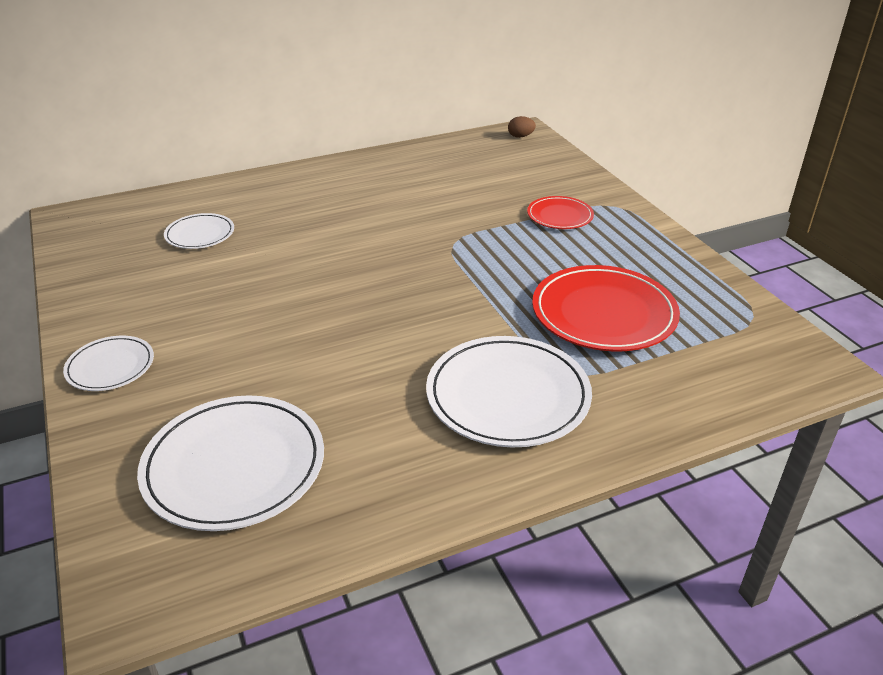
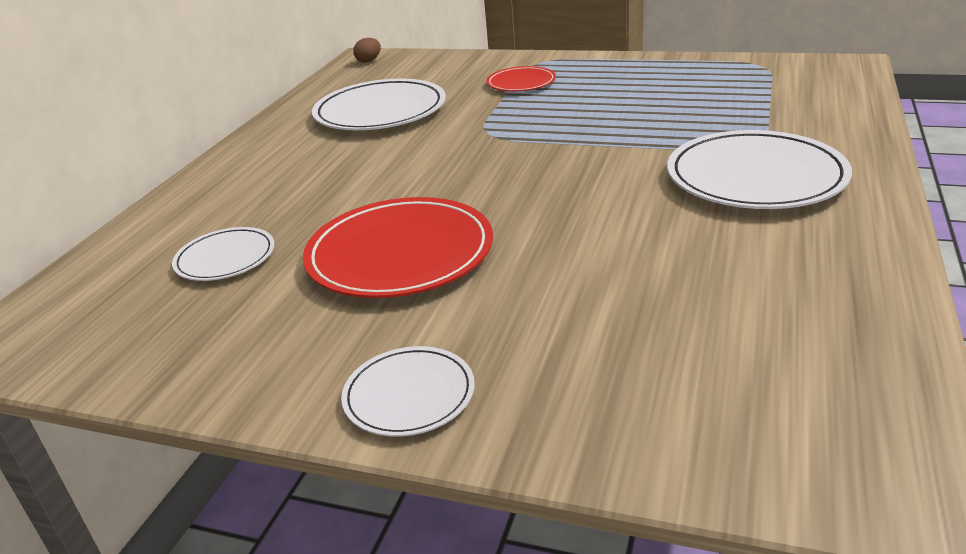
camera: 45 degrees left, 5 degrees down
(234, 466) = (715, 351): white plate -> white plate (380, 111)
(603, 313) = (687, 108): red plate -> red plate (400, 254)

